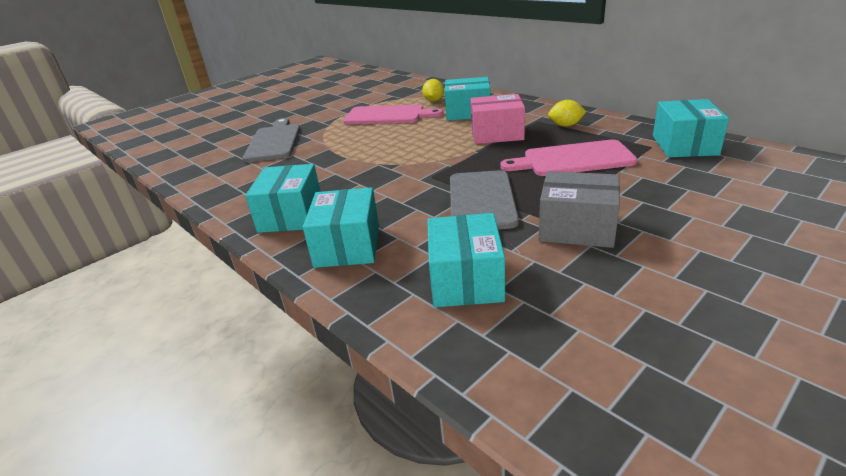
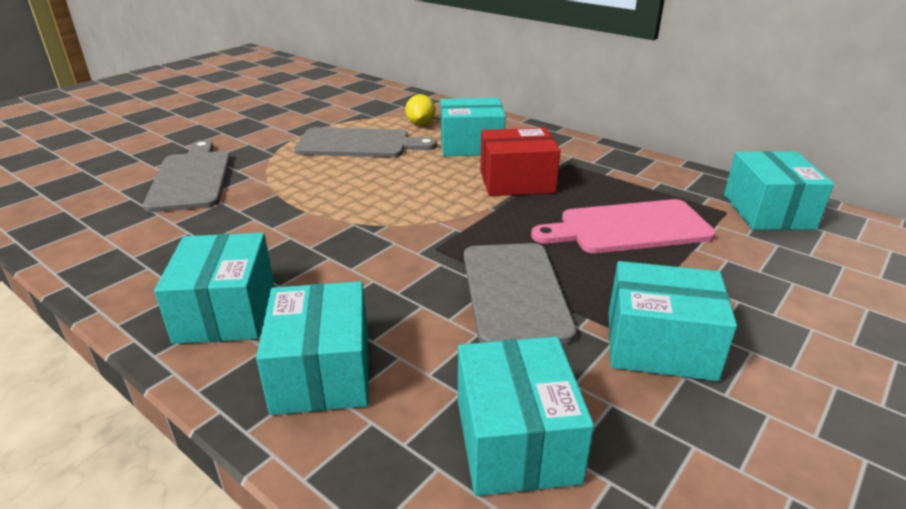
camera: 10 degrees left, 0 degrees up
(388, 116) = (358, 144): pink cutting board -> grey cutting board
(497, 134) = (516, 181): pink box -> red box
(565, 125) = (607, 173): yellow lemon -> none
(577, 228) = (660, 345): grey box -> turquoise box

